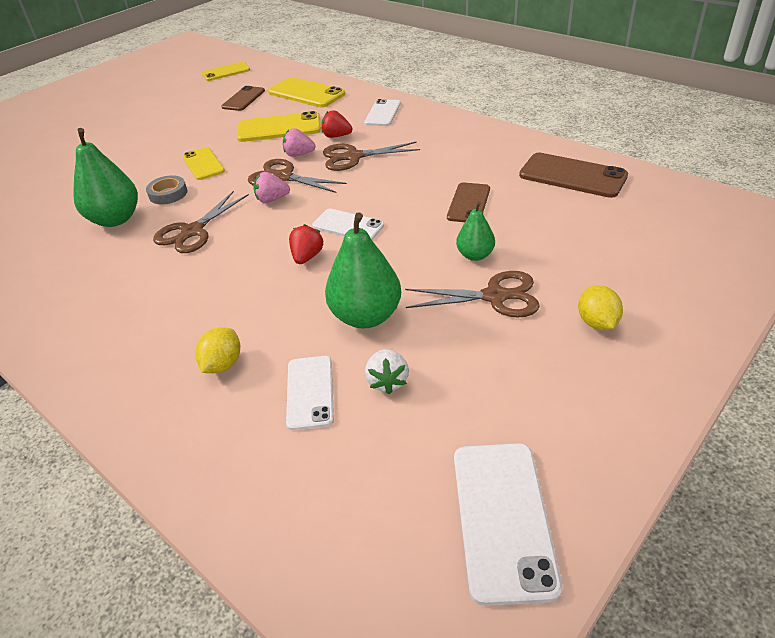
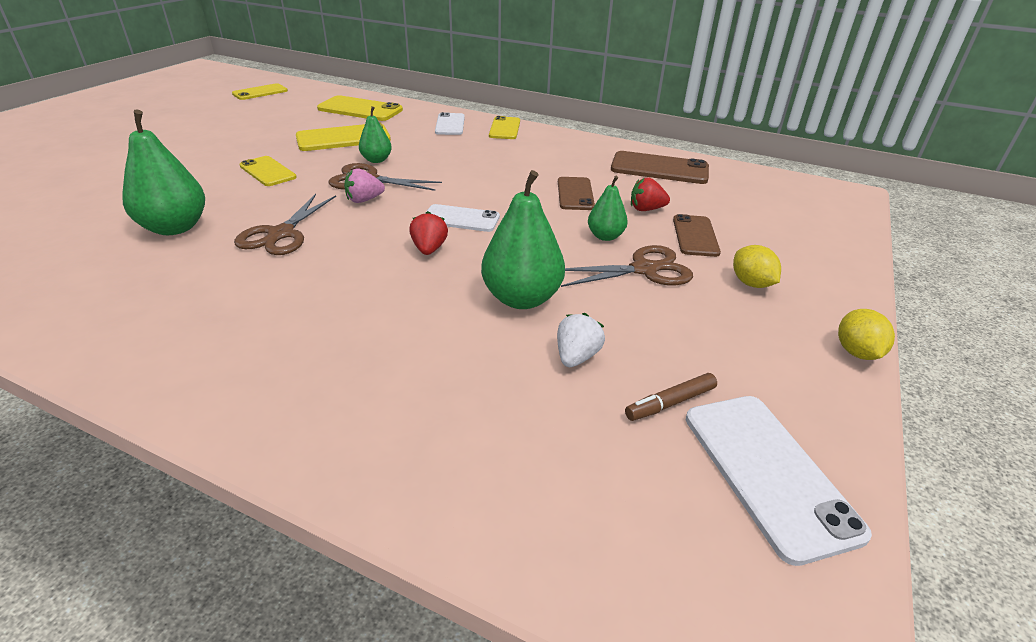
camera: 20 degrees left, 5 degrees down
(168, 194) = (235, 200): grey tape -> none
(223, 364) = (376, 361): yellow lemon -> yellow lemon (856, 352)
(243, 99) = (291, 114): brown phone -> brown phone (695, 236)
(299, 154) = (376, 160): pink strawberry -> green pear
(310, 392) = (495, 377): white phone -> none
(336, 136) = (410, 144): red strawberry -> red strawberry (646, 209)
(354, 157) = (437, 160): brown scissors -> none
(387, 381) = (576, 356): white strawberry -> white strawberry turned 135 degrees counterclockwise
(434, 119) = (504, 128): none -> yellow phone
(449, 438) = (670, 403): none -> brown marker

